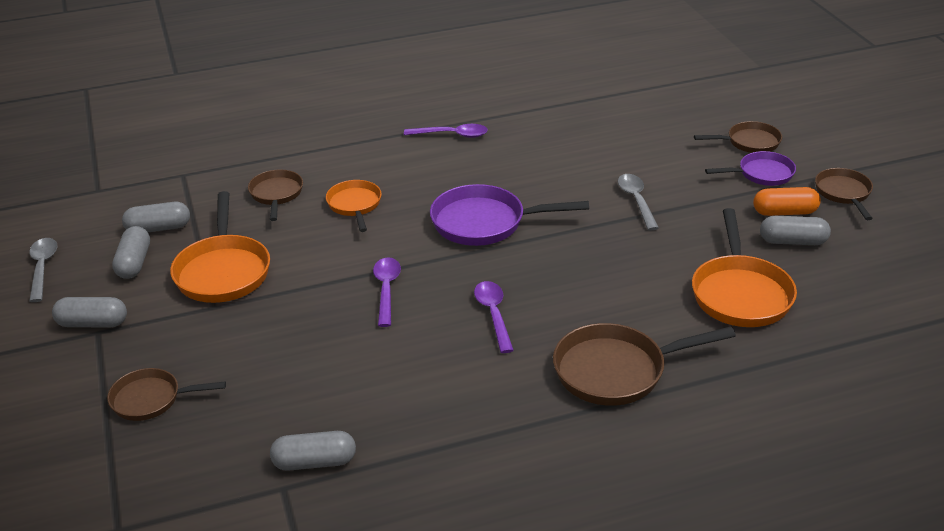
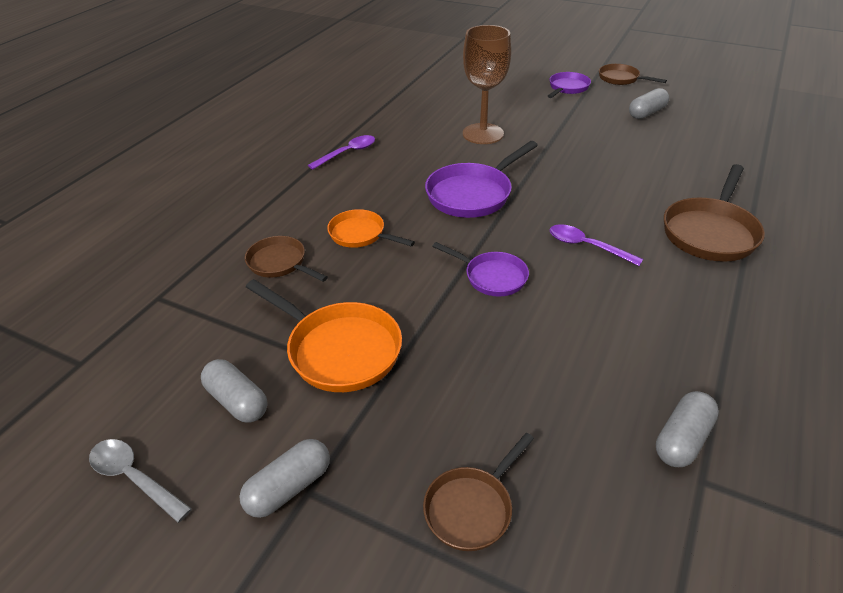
camera: 45 degrees left, 5 degrees up
(158, 228) = (211, 355): grey capsule -> none
(386, 290) = (492, 277): purple spoon -> purple pan
(589, 176) = (483, 134): none -> brown goblet
(636, 201) = (534, 133): grey spoon -> none
(740, 293) = (677, 152): orange pan -> none
(749, 142) = (531, 76): brown pan -> none
(784, 212) = (615, 101): orange capsule -> none

